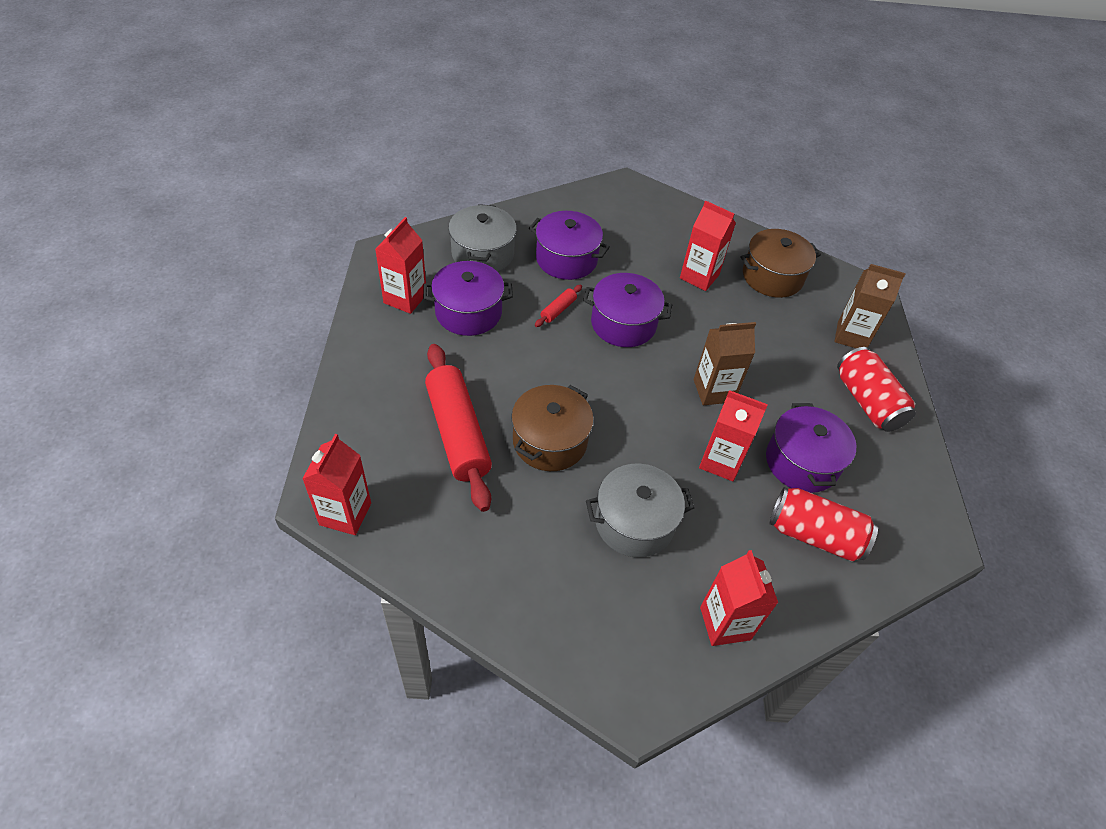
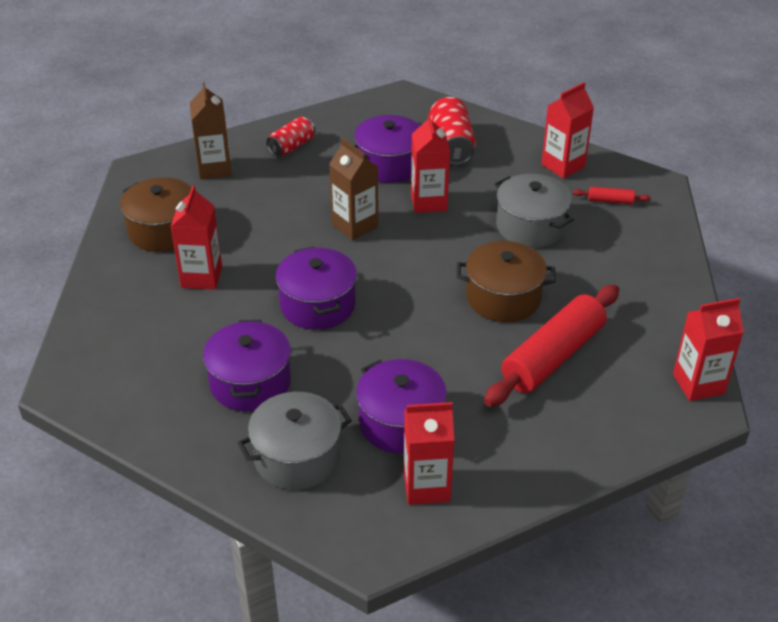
camera: 115 degrees left, 10 degrees down
(558, 310) = (337, 357): red rolling pin -> red rolling pin (610, 201)
(867, 402) = (292, 147): red can -> red can, size x0.66

